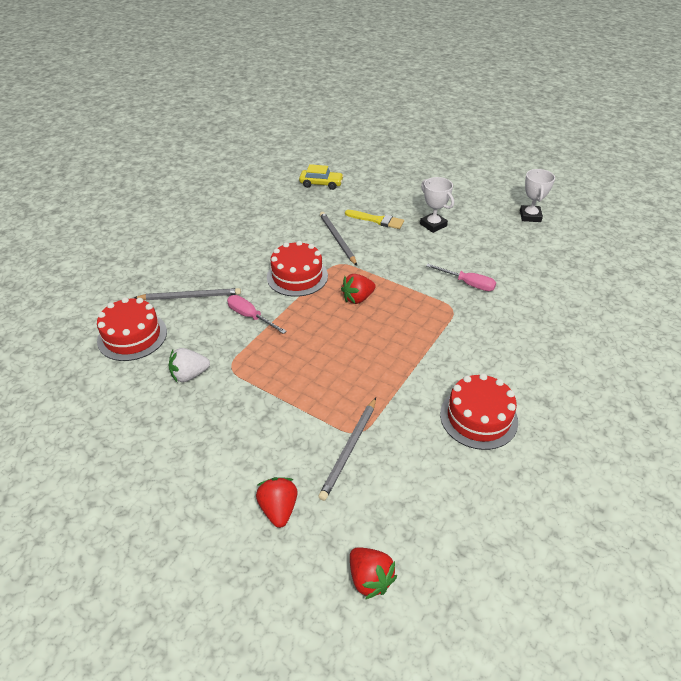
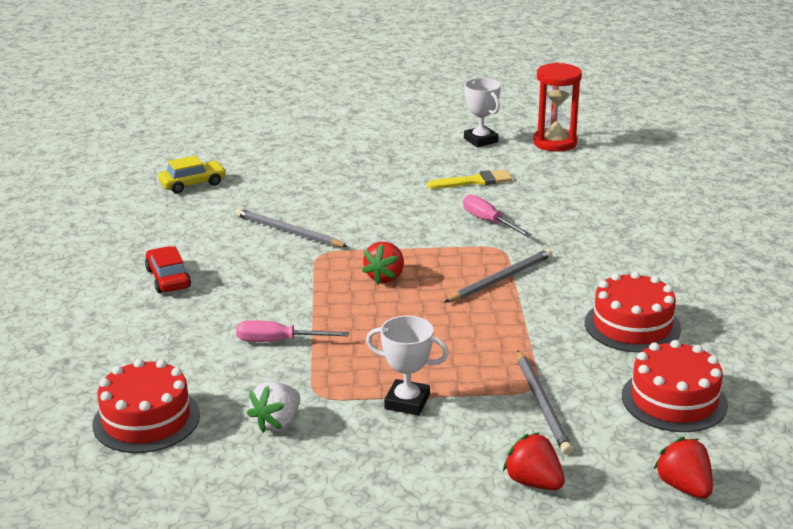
camera: 35 degrees left, 15 degrees down
(190, 296) = (171, 352): grey pencil -> grey pencil (501, 279)
(241, 244) = (168, 278): none -> red car
(297, 276) = (285, 283): red cake -> red cake (674, 400)
(369, 579) = (684, 487): red strawberry -> red strawberry turned 135 degrees counterclockwise
(377, 220) = (313, 198): yellow brush -> yellow brush (474, 181)
(433, 225) = (385, 181): white trophy -> white trophy (407, 402)
(468, 284) = (489, 221): pink screwdriver -> pink screwdriver turned 120 degrees counterclockwise
(582, 238) = (555, 143): none -> red hourglass

